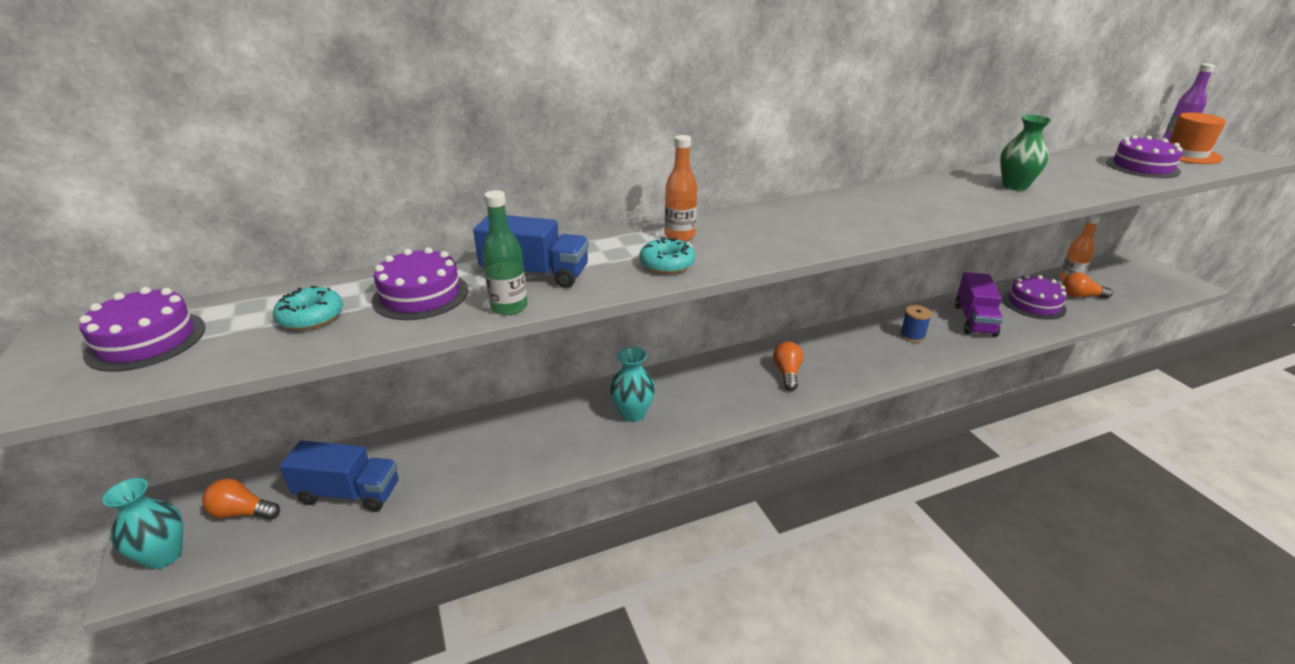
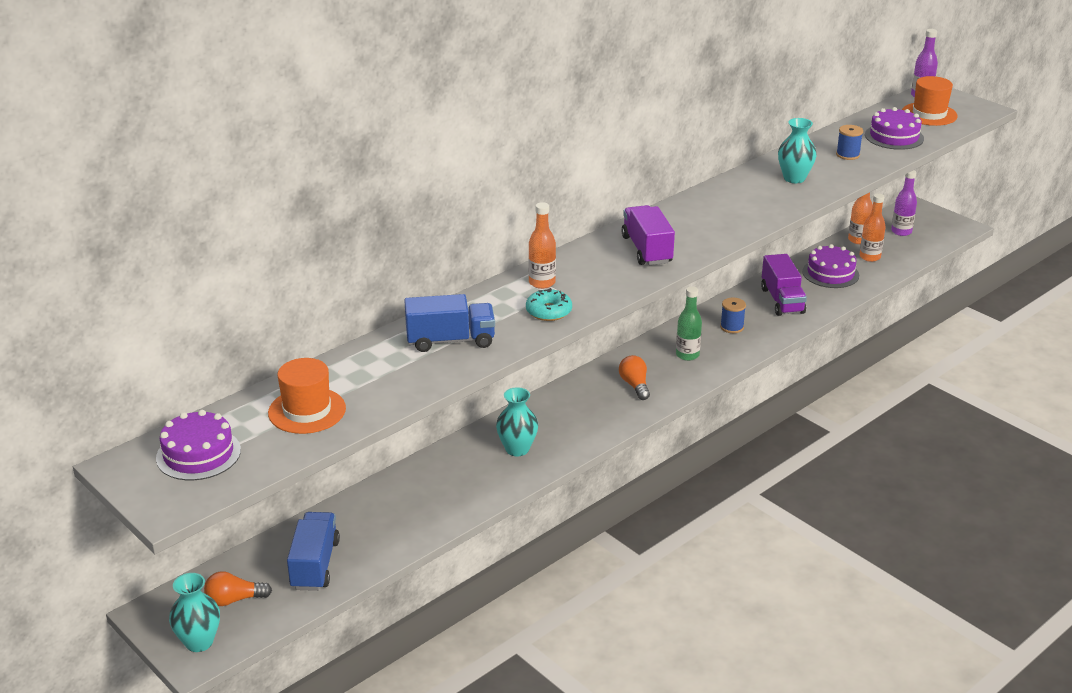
camera: 20 degrees left, 0 degrees up
(311, 317) = (307, 411): turquoise donut -> orange hat
(349, 493) = (315, 565): blue truck -> blue truck turned 75 degrees counterclockwise
(420, 295) = (375, 376): purple cake -> none
(509, 307) = (454, 372): green bottle -> green bottle (687, 355)
(816, 224) = (646, 250): none -> purple truck
(1015, 186) = (794, 178): green vase -> turquoise vase
(1080, 296) = (869, 257): orange light bulb -> orange bottle
(1083, 174) = (847, 155): none -> blue spool
(1119, 279) = (901, 232): none -> purple bottle

